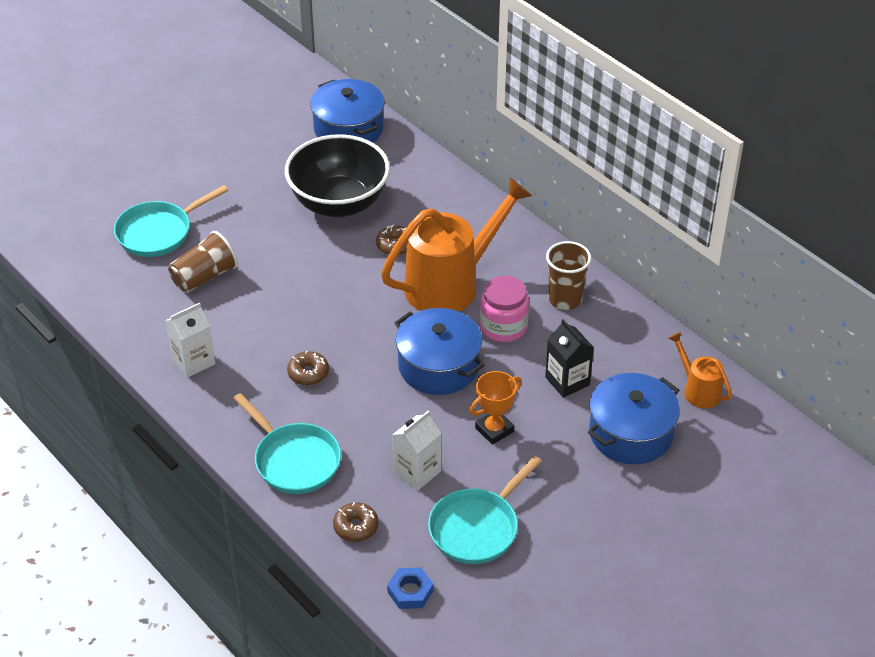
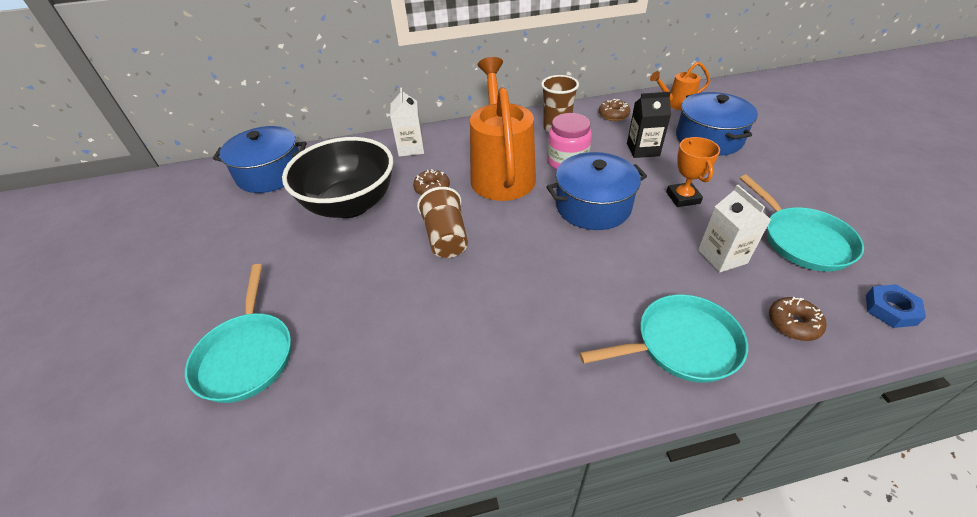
camera: 60 degrees left, 0 degrees up
(193, 361) = (480, 391): white carton -> white carton (411, 148)
(204, 277) = (355, 334): brown cup -> brown cup (446, 237)
(308, 373) = (556, 293): brown donut -> brown donut (613, 115)

